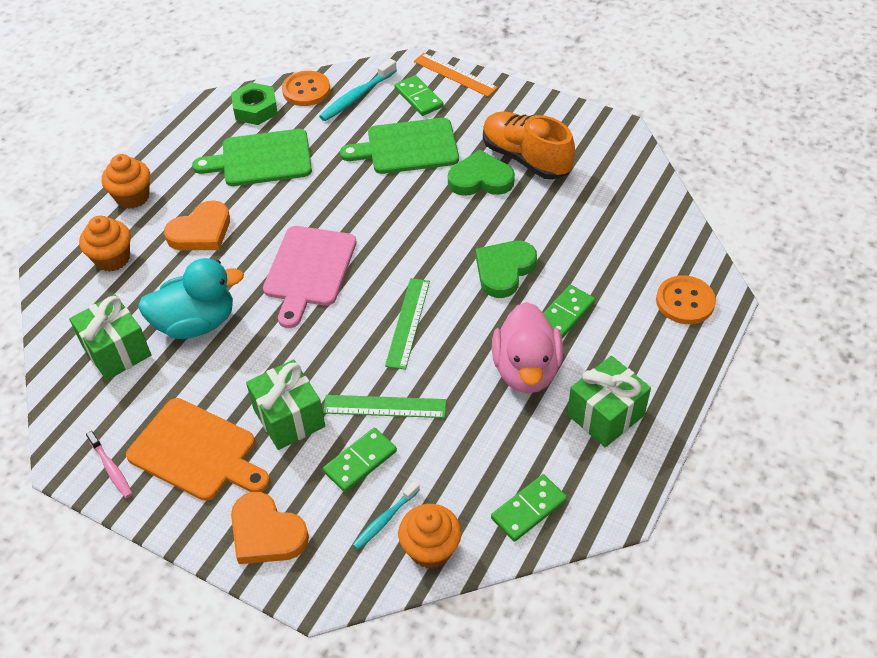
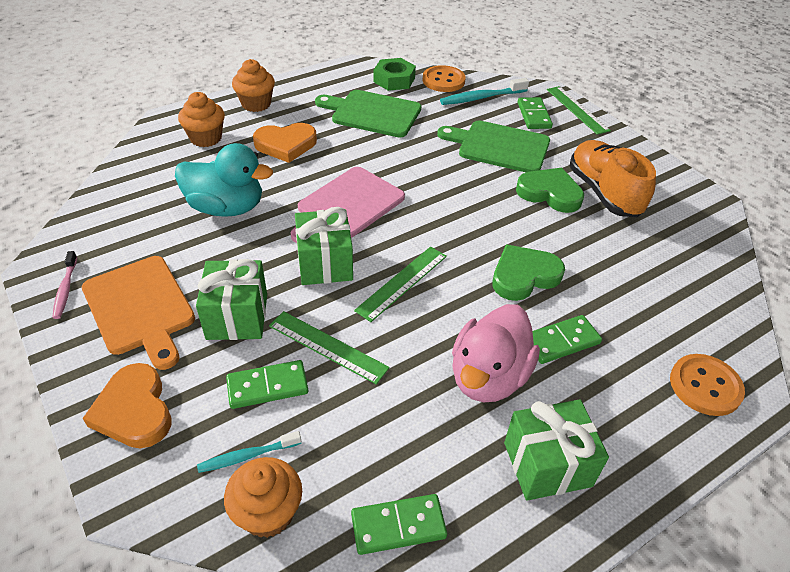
camera: 25 degrees right, 5 degrees down
(116, 351) = (151, 202): green gift -> green gift (325, 263)
(455, 74) = (577, 109): orange ruler -> green ruler

